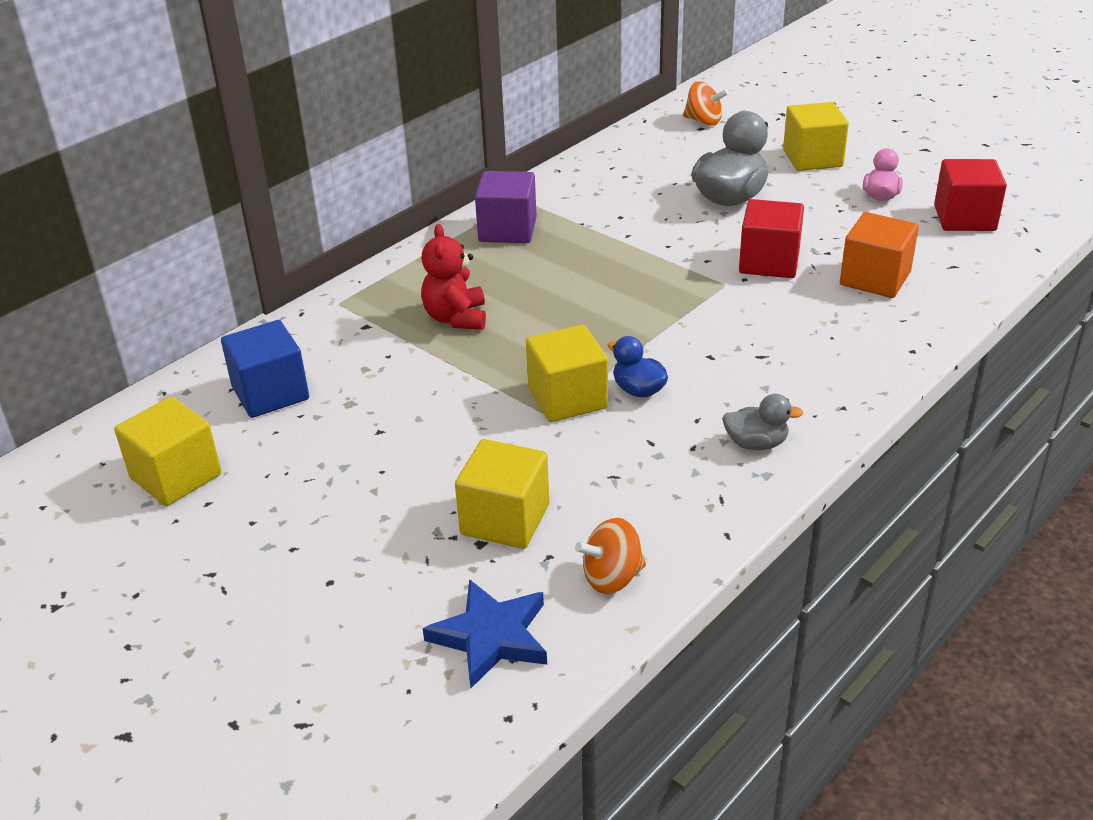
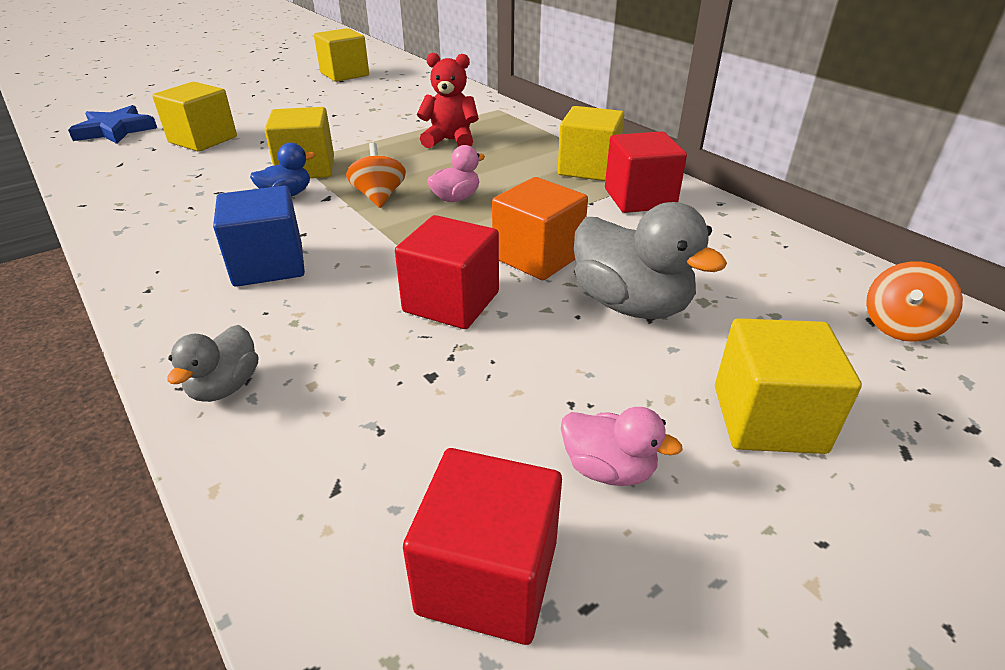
camera: 100 degrees right, 0 degrees up
(270, 393) = (402, 91): blue cube -> blue cube (268, 265)
(507, 230) = (588, 168): purple cube -> yellow cube
(564, 202) = (639, 198): none -> red cube
(602, 289) = (456, 198): none -> pink duck
(612, 577) = (106, 163): orange spinning top -> orange spinning top (379, 197)
(756, 443) = (158, 233): grey duck -> grey duck (225, 387)
(875, 279) = (357, 382): orange cube -> orange cube (537, 257)

